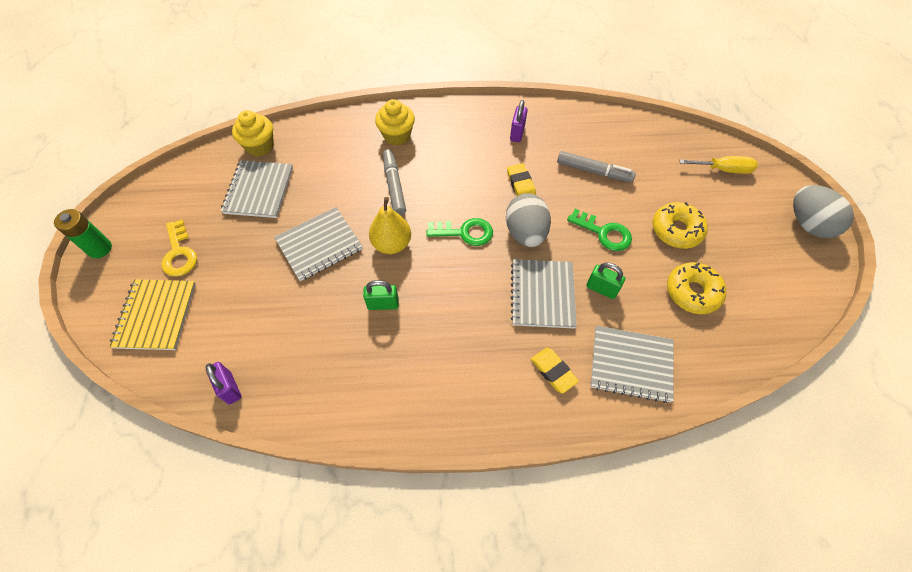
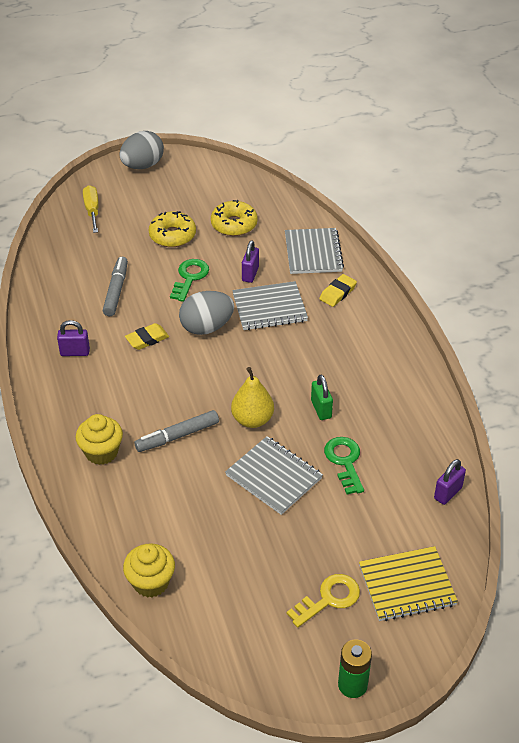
camera: 105 degrees left, 15 degrees down
(259, 190) = (219, 557): grey notebook -> none
(465, 232) = (220, 369): green key -> green key (344, 461)
(601, 289) = (250, 274): green padlock -> purple padlock

